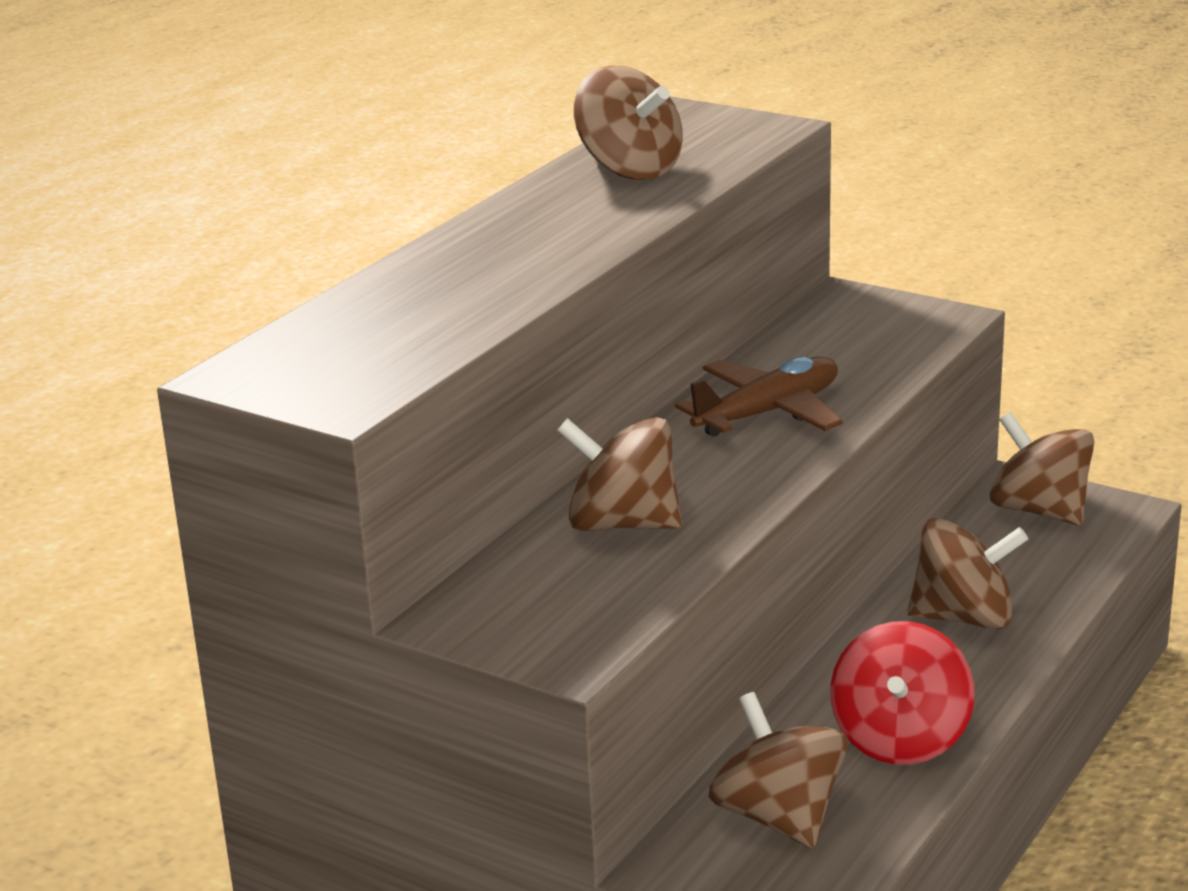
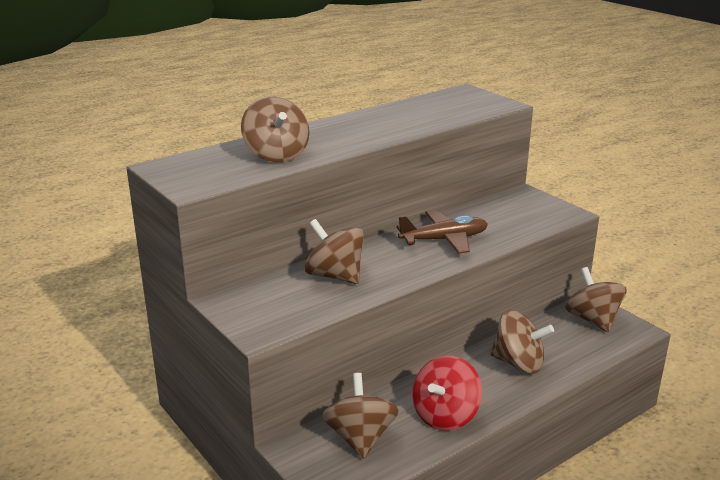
camera: 20 degrees right, 0 degrees up
(629, 169) = (418, 111): brown spinning top -> brown spinning top (276, 155)

